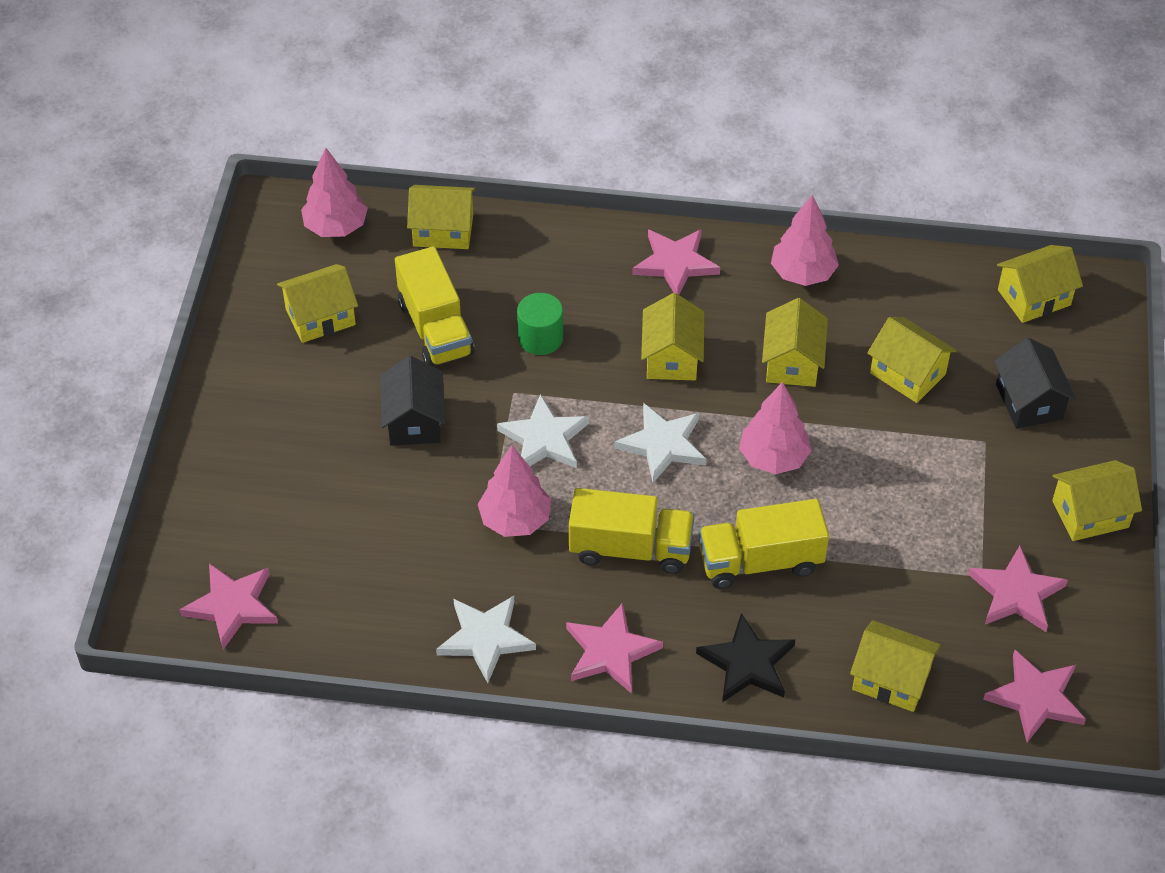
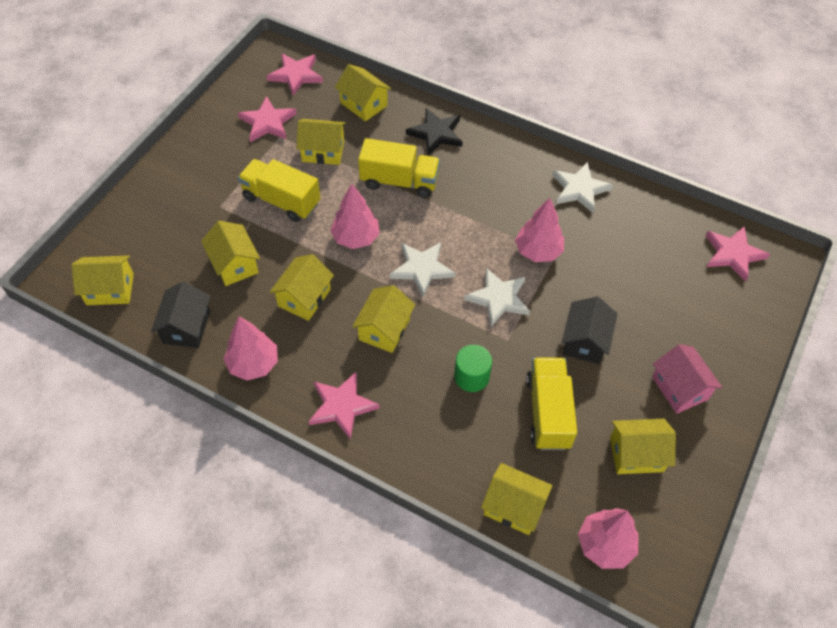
camera: 160 degrees left, 5 degrees up
(281, 402) = (679, 388): none -> pink house
(610, 652) = (509, 161): pink star -> none
(630, 548) = (473, 212): yellow truck -> yellow truck (281, 201)
(1029, 401) = (173, 221): black house -> black house (186, 327)
(1090, 514) = (194, 148): yellow house -> yellow house (323, 151)

